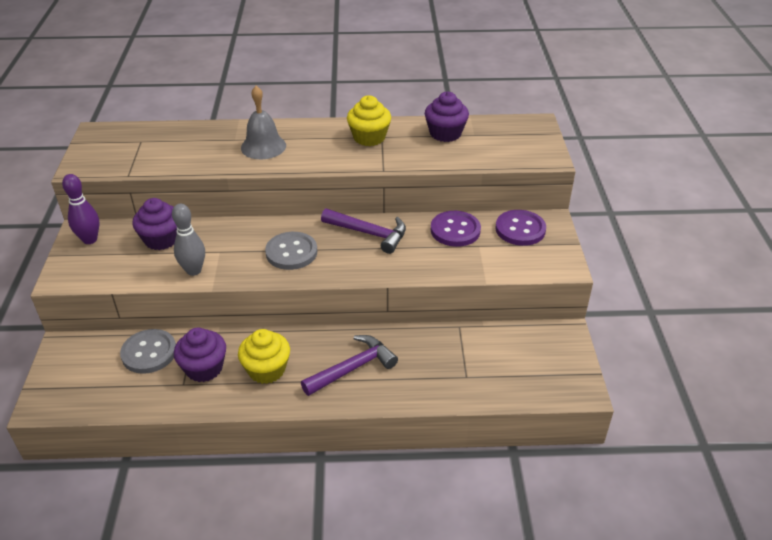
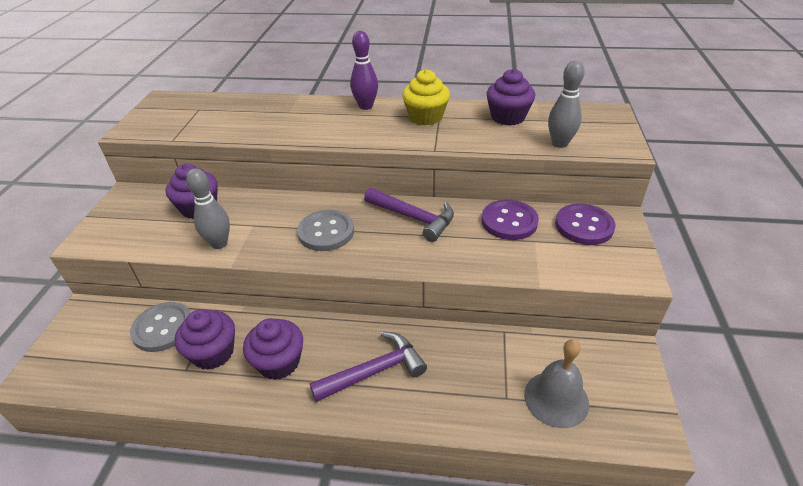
camera: 10 degrees right, 0 degrees up
(90, 239) = (131, 203): purple bowling pin -> purple bowling pin (366, 106)
(263, 146) = (315, 120): grey bell -> grey bell (556, 398)
(266, 370) = (279, 362): yellow cupcake -> purple cupcake
(494, 157) = (560, 143): none -> grey bowling pin

